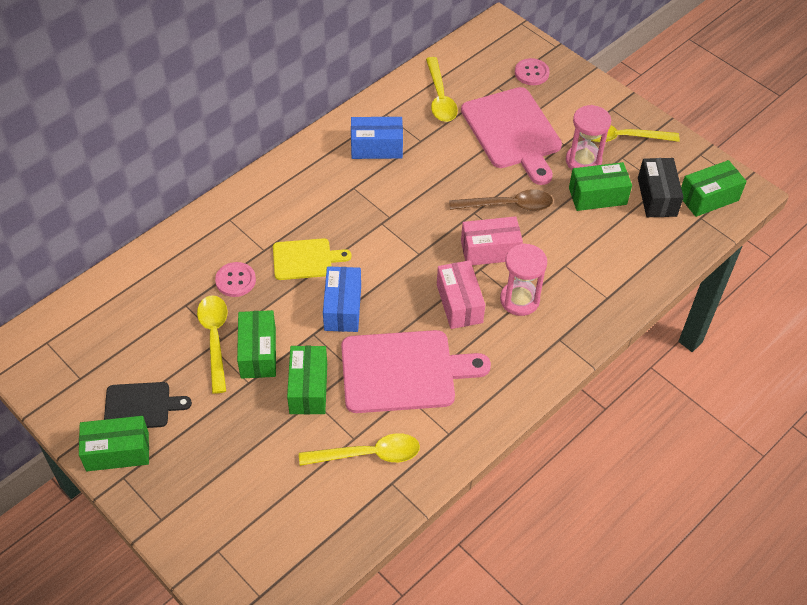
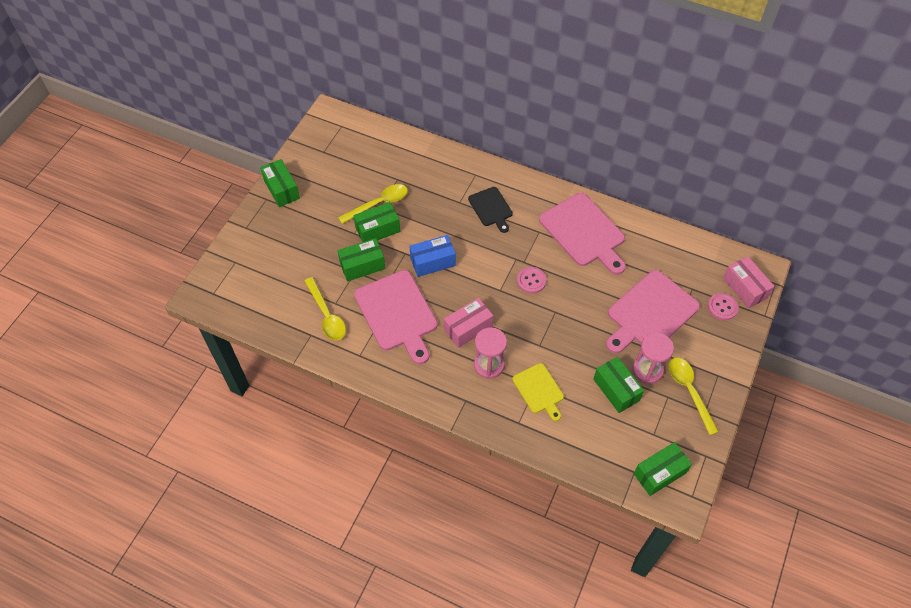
camera: 70 degrees right, 5 degrees up
(141, 406) = (316, 187): black cutting board -> black cutting board (491, 208)
(235, 280) = (428, 197): pink button -> pink button (531, 281)
(305, 259) = (463, 227): yellow cutting board -> yellow cutting board (539, 390)
(376, 147) = (584, 232): blue box -> pink cutting board
(440, 97) = (657, 254): yellow spoon -> none
(490, 250) = (525, 332): pink box -> pink box (745, 288)
(508, 205) = (573, 331): brown spoon -> none
(657, 197) = (639, 433): black box -> none
(708, 198) = (659, 473): green box -> green box turned 75 degrees counterclockwise

